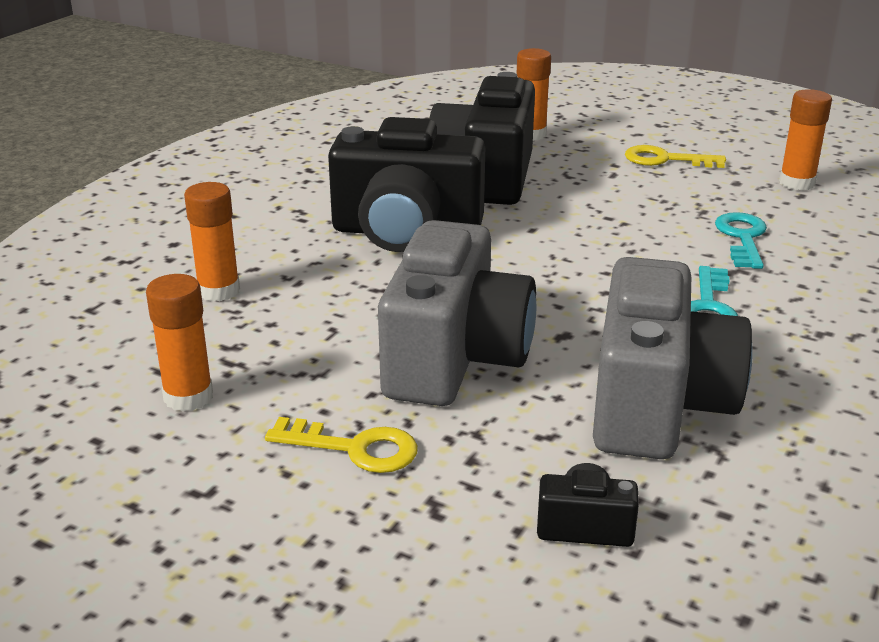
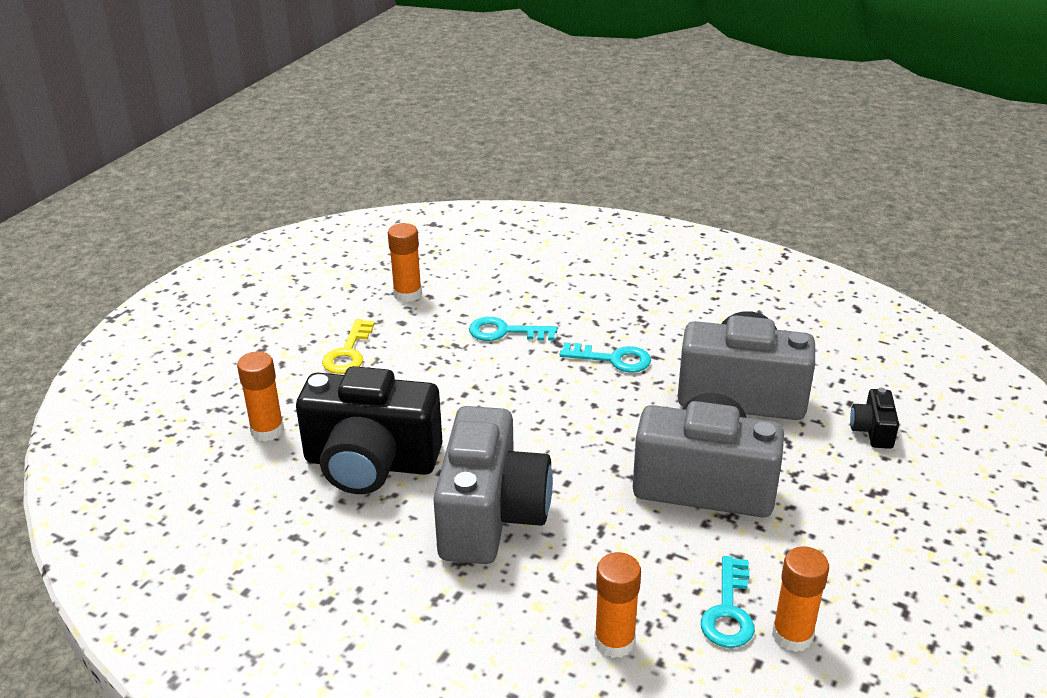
camera: 90 degrees left, 5 degrees up
(238, 358) = (729, 611): none -> turquoise key
(354, 448) = (830, 532): yellow key -> none
(406, 232) = (491, 516): black camera -> grey camera

